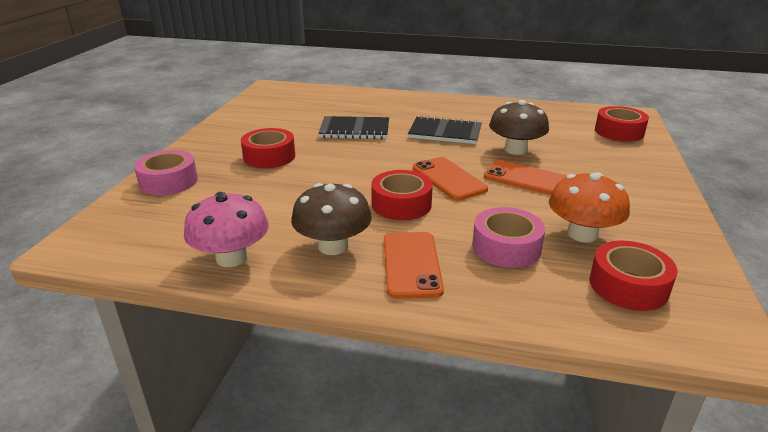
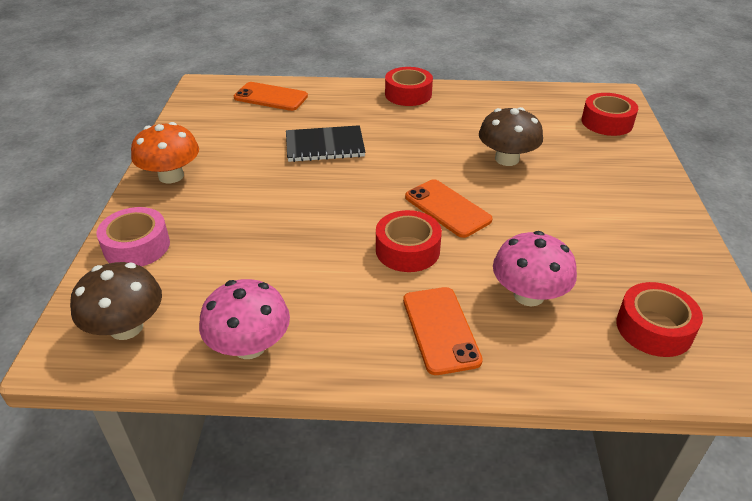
camera: 10 degrees left, 10 degrees up
(269, 156) = (240, 196): red tape -> red tape (408, 94)
(333, 246) = (353, 316): brown mushroom -> brown mushroom (126, 327)
(445, 133) = (426, 141): black notebook -> none
(506, 247) = (528, 295): pink tape -> pink mushroom
(527, 179) = (528, 200): orange phone -> orange phone (270, 97)
(582, 234) = (598, 268): orange mushroom -> orange mushroom (171, 176)

